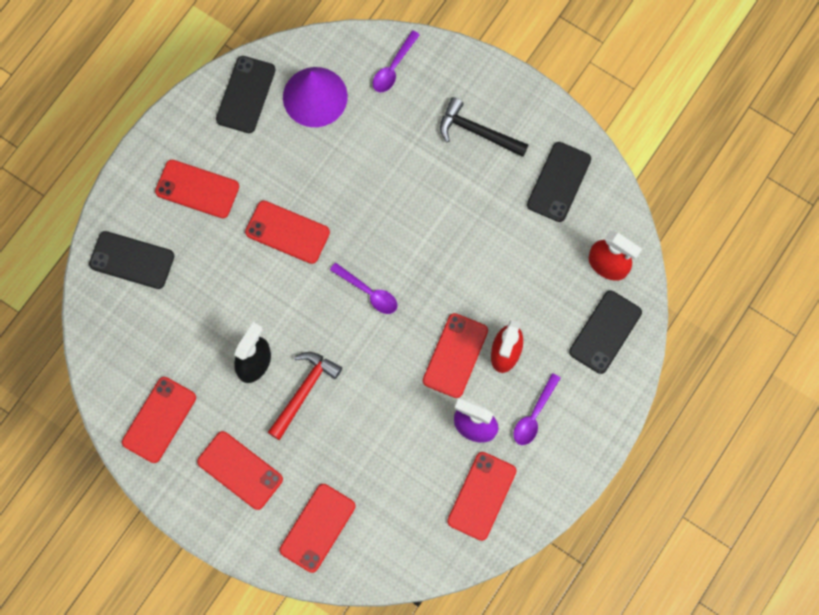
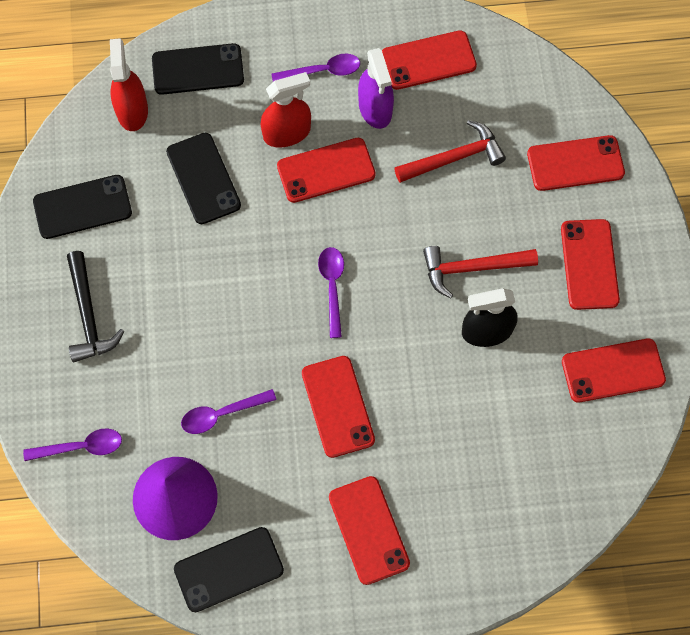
camera: 130 degrees left, 5 degrees down
(132, 260) = (494, 530): black phone -> black phone (203, 178)
(343, 161) = (222, 414): none -> purple spoon
(392, 448) = (454, 158): none -> red hammer

